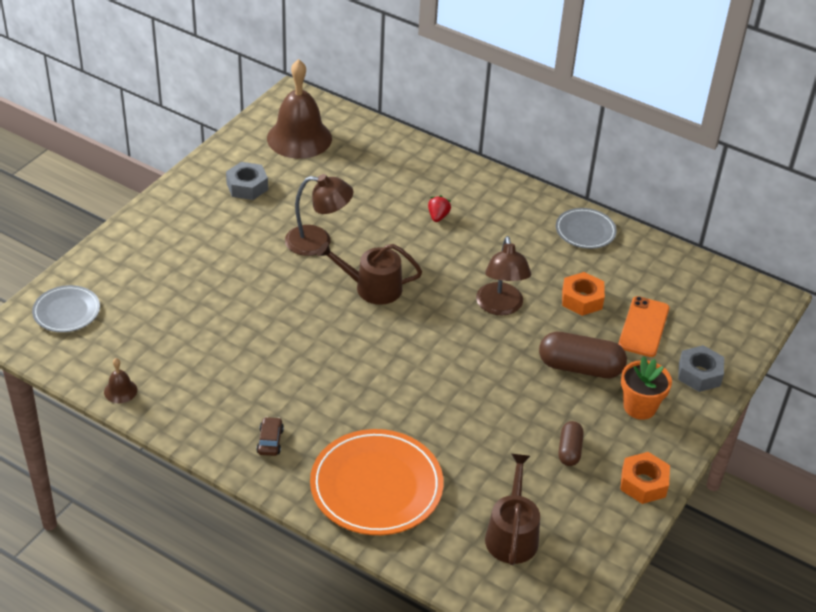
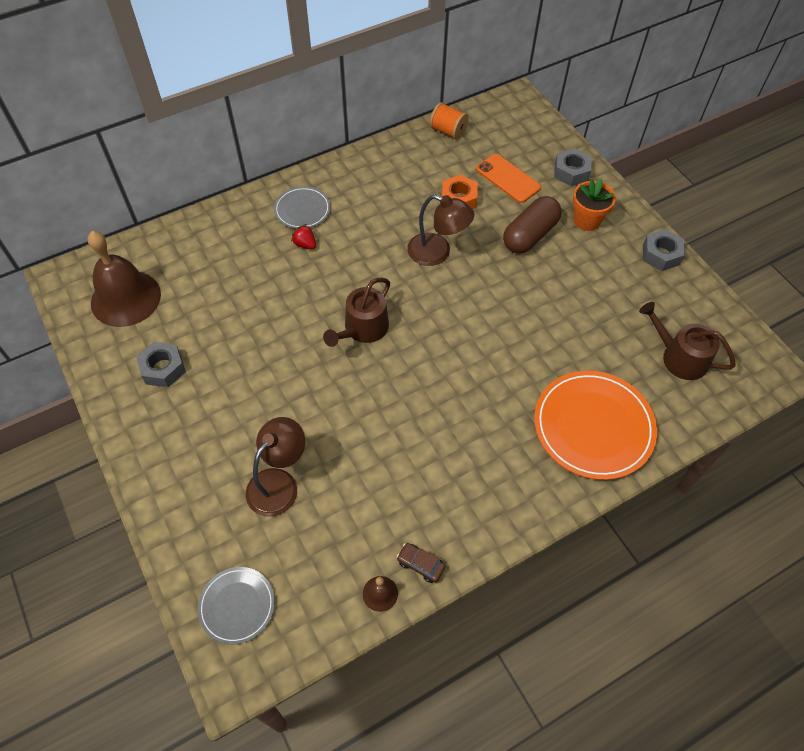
camera: 60 degrees left, 15 degrees up
(270, 441) = (507, 486): brown car -> brown car (420, 564)
(318, 242) = (278, 344): brown lamp -> brown lamp (279, 483)
(569, 450) = (611, 282): brown capsule -> none
(585, 231) = (385, 161): grey plate -> grey plate (302, 210)
(643, 483) = (661, 254): orange nut -> grey nut
(668, 261) = (448, 131): none -> orange spool

